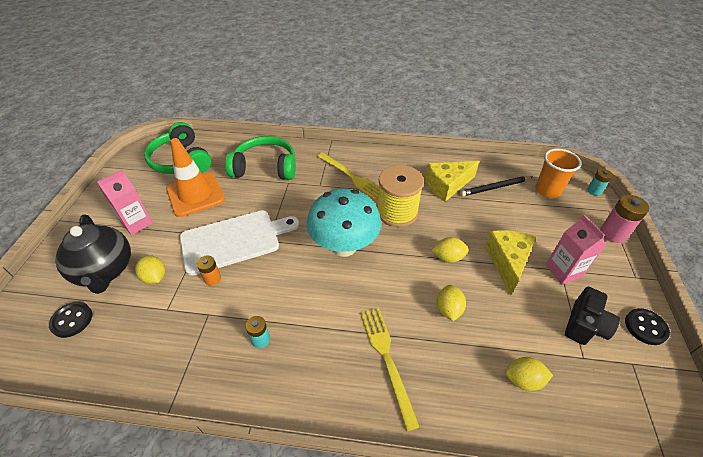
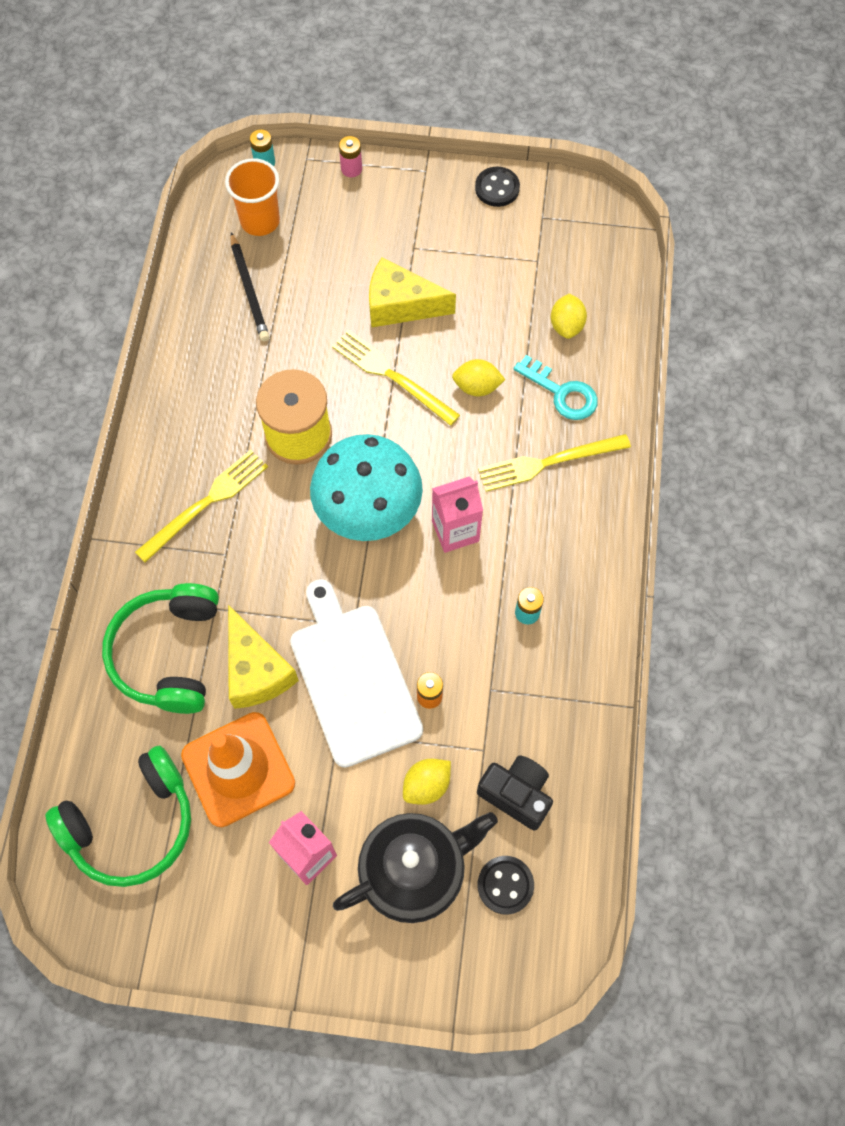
camera: 90 degrees left, 20 degrees up
(447, 185) = (240, 356): yellow cheese -> yellow cheese (256, 670)
(448, 257) = (392, 376): yellow lemon -> yellow fork
(454, 373) = (561, 393): none -> turquoise key
(563, 271) = (416, 245): pink carton -> pink carton (455, 531)
(584, 325) = (496, 246): black camera -> black camera (516, 794)
(613, 233) = (351, 169): pink battery -> pink battery, size x0.61

